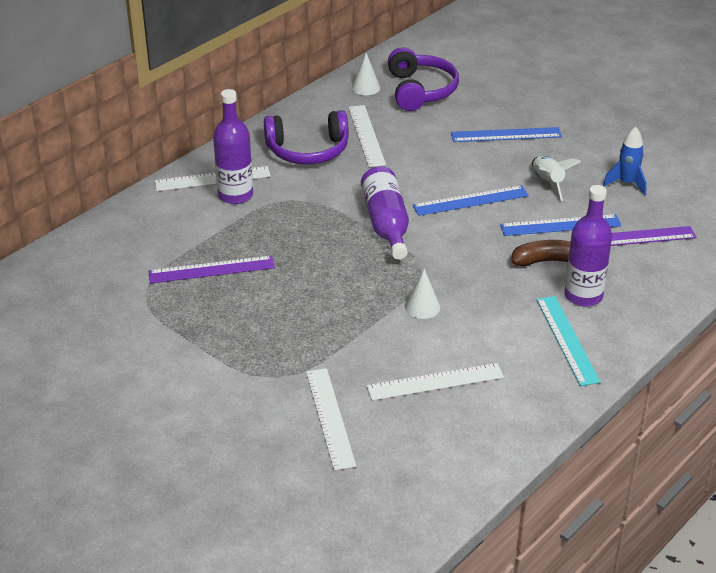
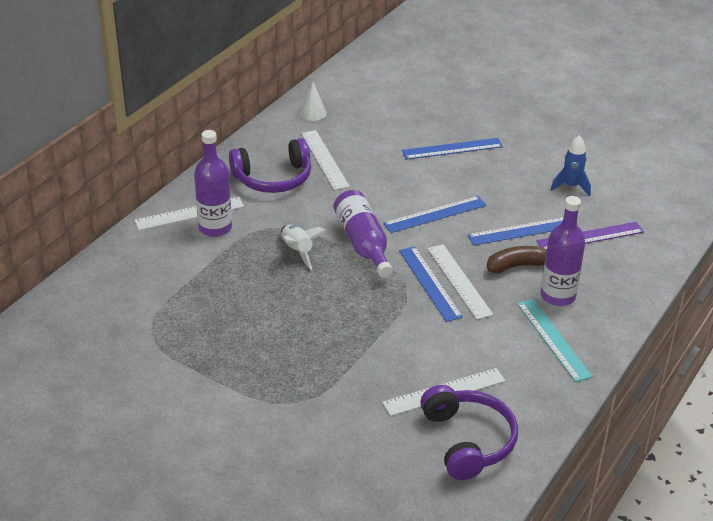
camera: 10 degrees left, 0 degrees up
(211, 269) = (209, 303): purple ruler -> none
(330, 418) = (355, 437): white ruler -> white ruler (459, 281)
(420, 90) = (364, 112): purple headphones -> purple headphones (468, 441)
(422, 307) = (415, 320): white cone -> none
(447, 270) = (430, 283): none -> blue ruler
(548, 183) = (501, 192): white rocket -> white rocket (297, 251)

